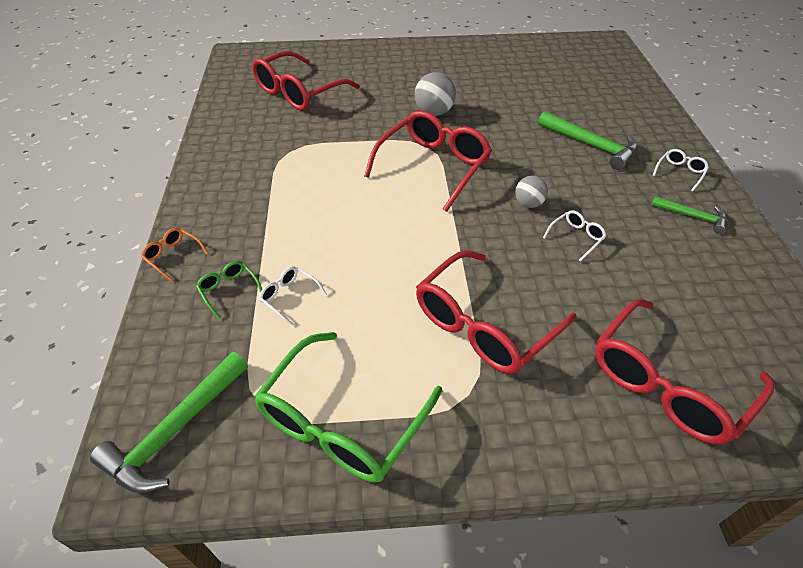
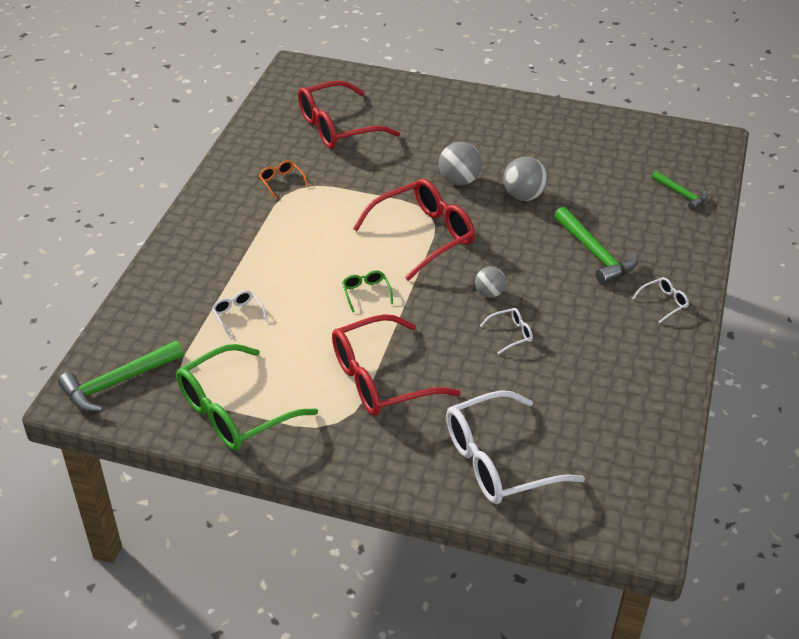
camera: 20 degrees right, 5 degrees down
(173, 256) = (161, 258): orange glasses -> orange glasses (281, 182)
(229, 290) = (193, 297): green glasses -> green glasses (366, 293)
(497, 112) = (523, 196): none -> grey ball
(666, 384) = (498, 461): red glasses -> white glasses
(692, 216) = (638, 345): green hammer -> green hammer (681, 194)

